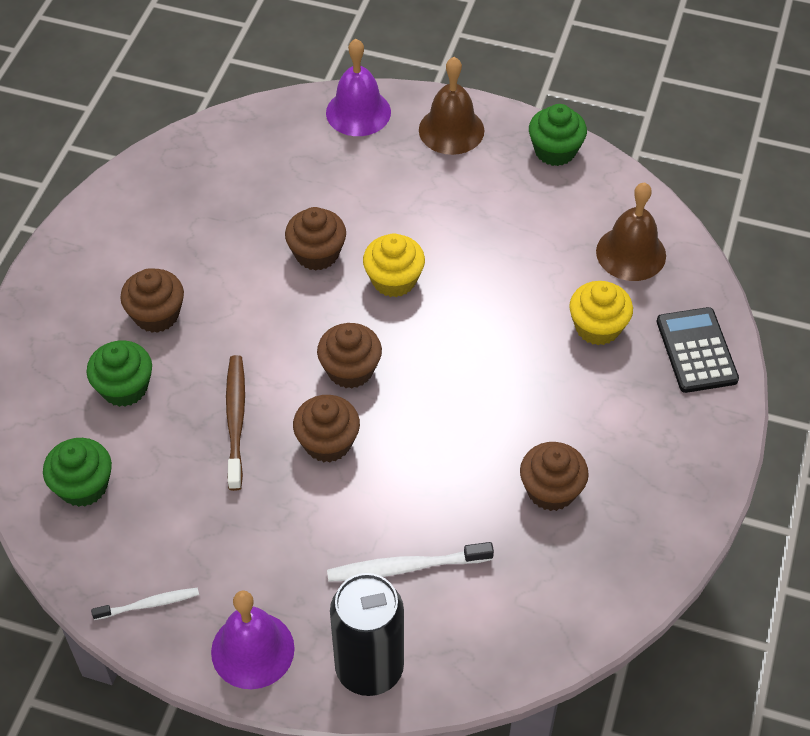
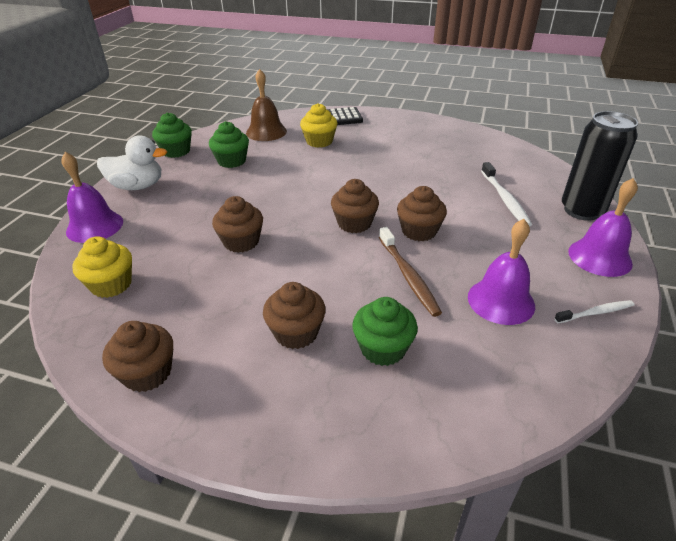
camera: 90 degrees left, 15 degrees down
(83, 486) = (500, 368): green cupcake -> green cupcake (232, 161)
(148, 604) = (595, 313): white toothbrush -> white toothbrush turned 90 degrees clockwise
(181, 509) = (501, 301): none -> purple bell
(236, 420) = (408, 276): brown toothbrush -> brown toothbrush turned 105 degrees counterclockwise
(394, 280) = (274, 207): yellow cupcake -> yellow cupcake (111, 284)
(451, 130) = (138, 186): brown bell -> white duck
(551, 490) = (434, 155): brown cupcake -> brown cupcake (147, 373)

